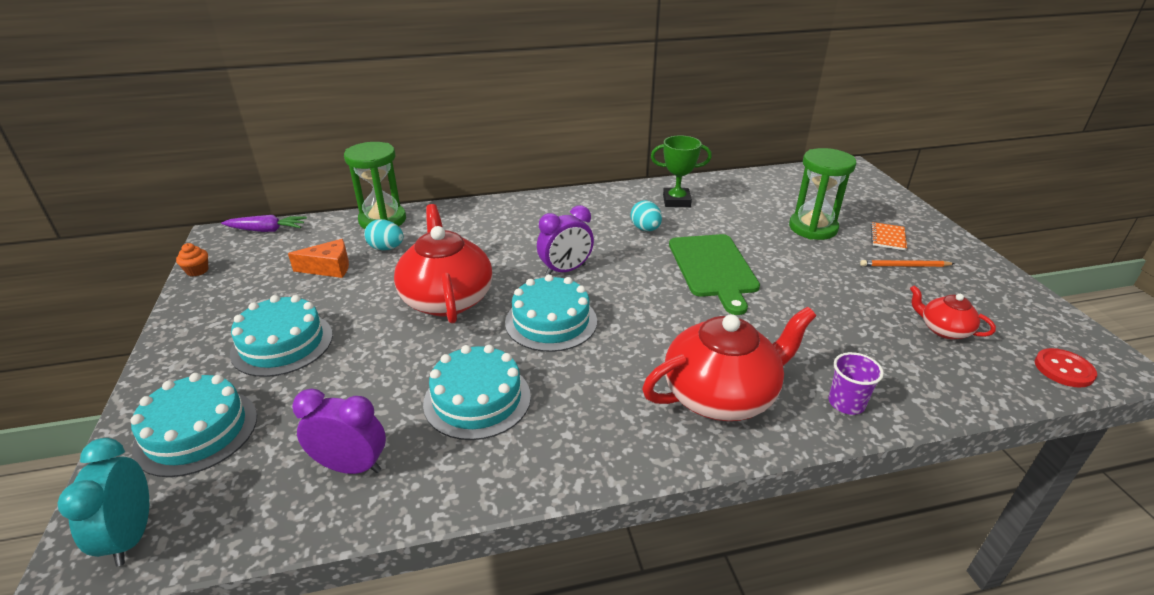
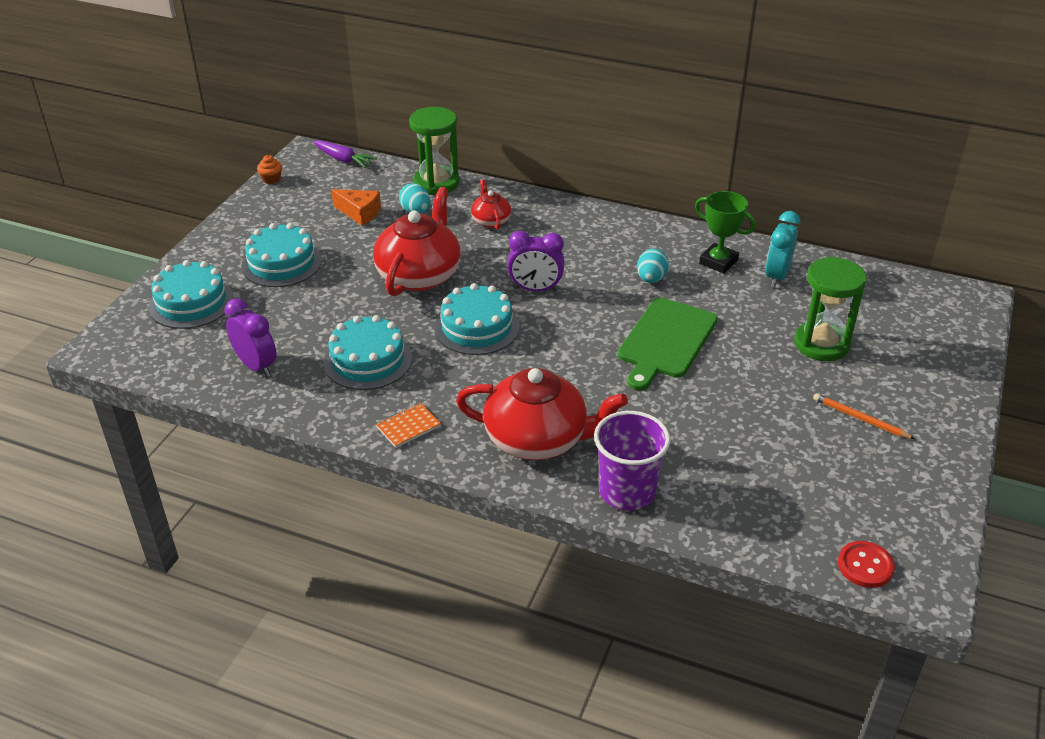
camera: 35 degrees right, 5 degrees up
(131, 536) = (122, 348): turquoise clock -> turquoise clock (777, 276)
(846, 403) = (627, 491): purple cup -> purple cup, size x1.72
(887, 237) = (889, 386): orange notebook -> orange notebook (408, 426)
(943, 330) = (803, 485): red teapot -> red teapot (490, 221)

